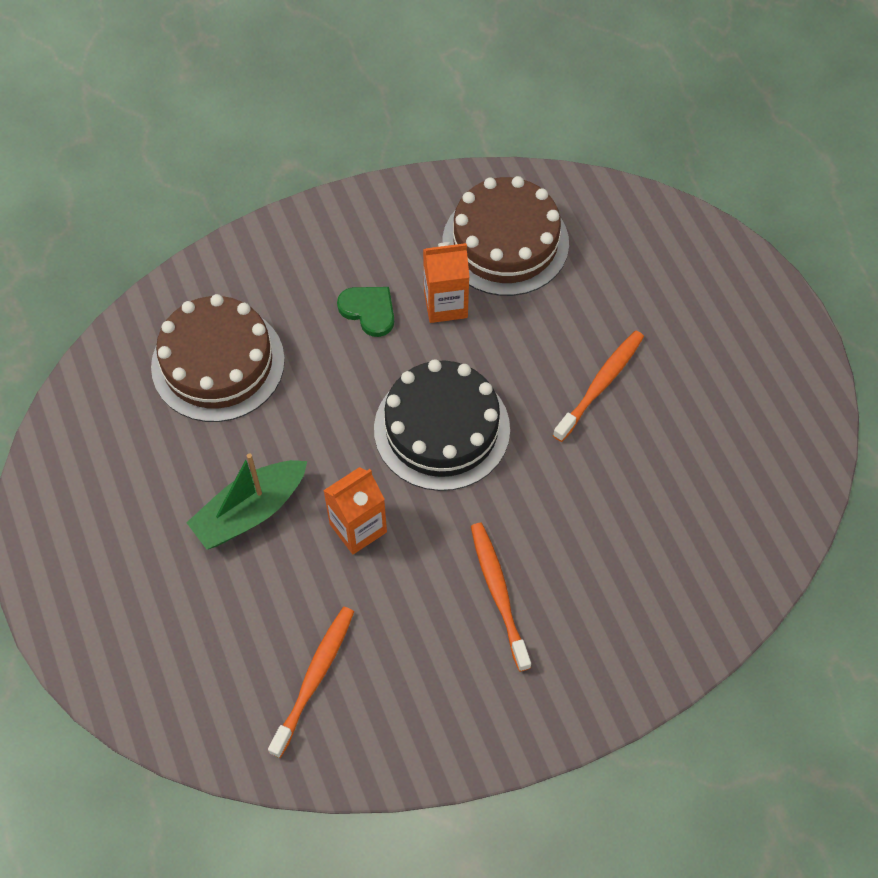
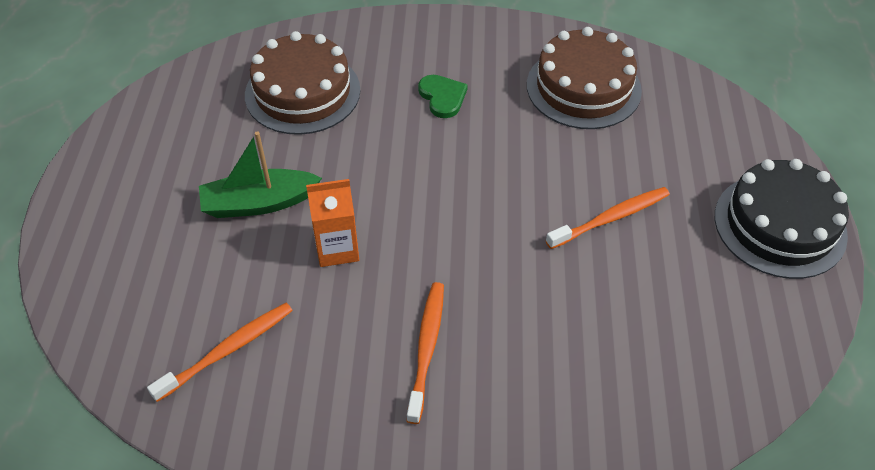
camera: 25 degrees right, 10 degrees down
(442, 429) = (452, 201): black cake -> black cake (780, 225)
(445, 304) = (508, 114): orange carton -> none

